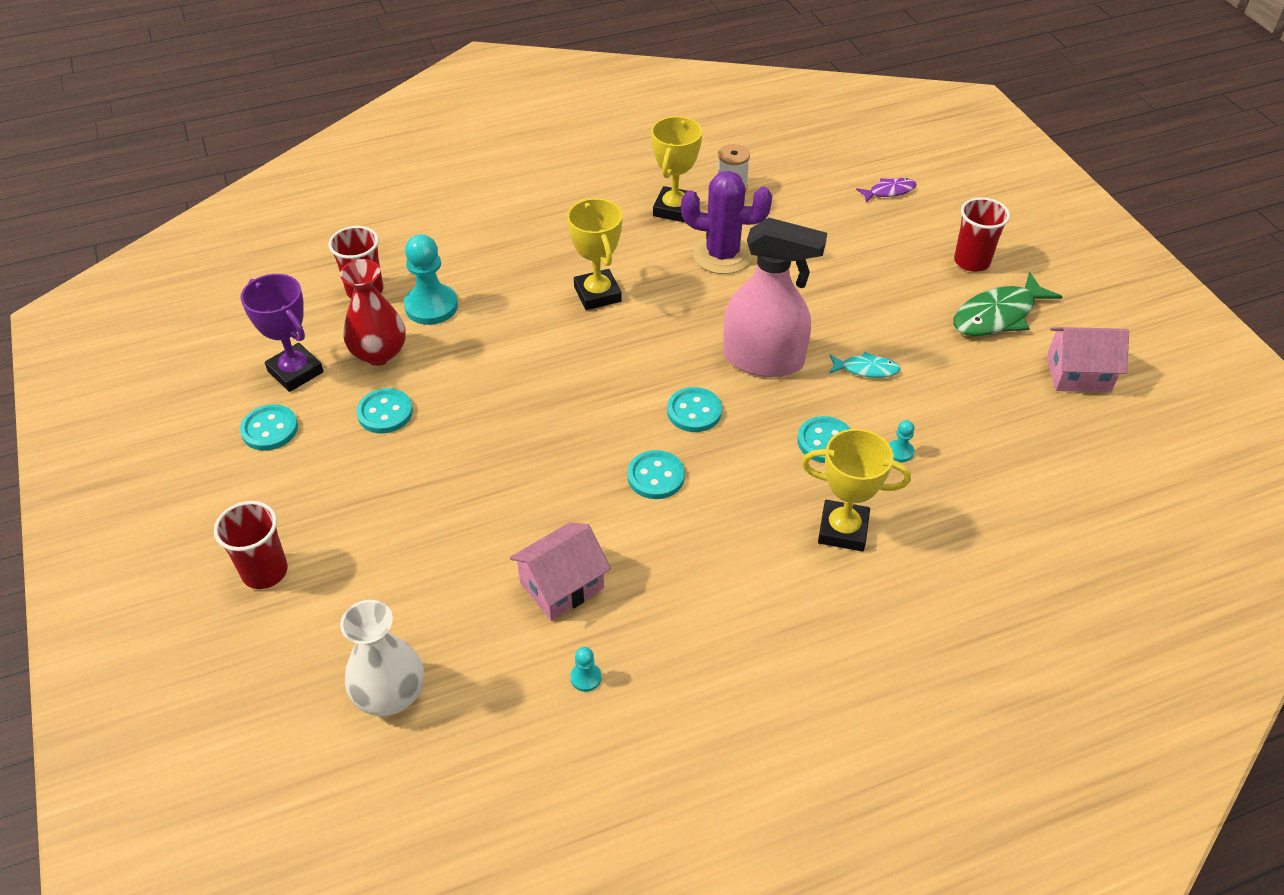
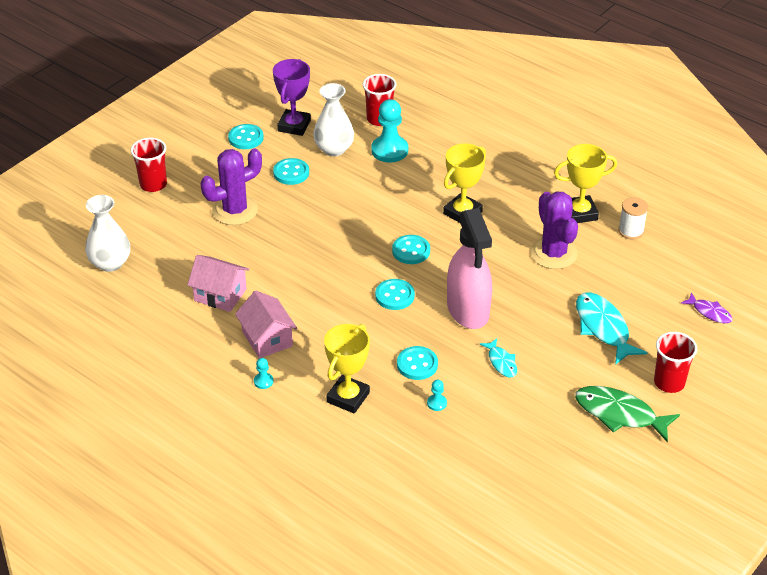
camera: 60 degrees right, 5 degrees down
(379, 353) = (334, 149): red vase -> white vase
(406, 501) = (235, 210): none -> purple cactus
(586, 678) = (166, 329): turquoise pawn -> turquoise pawn (263, 381)
(656, 476) = (328, 300): turquoise button -> turquoise button (411, 251)
(843, 530) = (348, 397): yellow trophy -> yellow trophy turned 45 degrees clockwise
(863, 270) = (603, 328): none -> turquoise fish
(1078, 374) = (593, 476): pink house -> pink house (267, 339)

